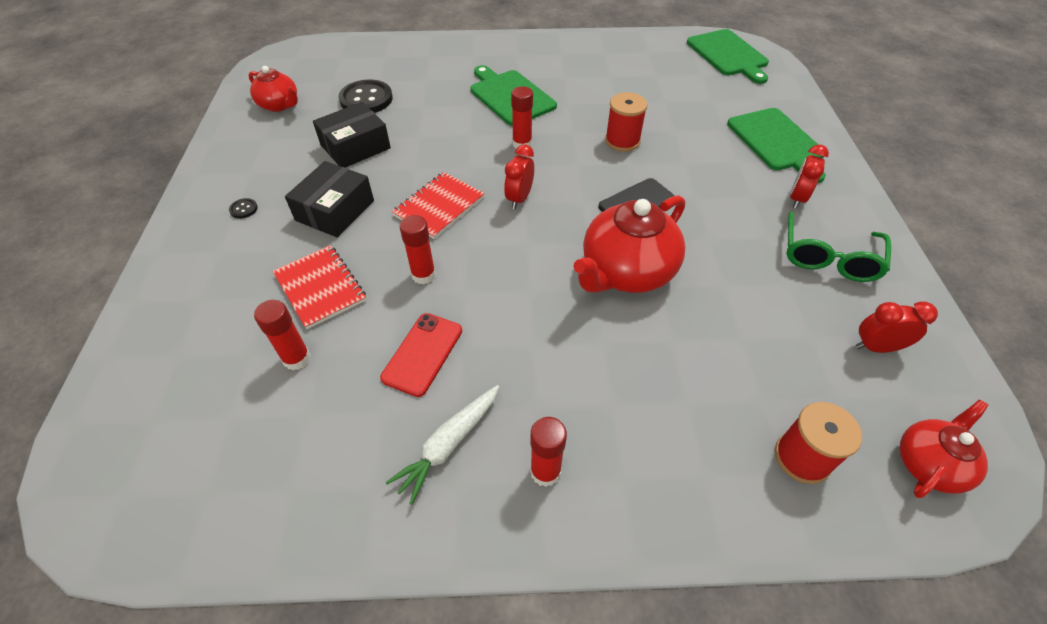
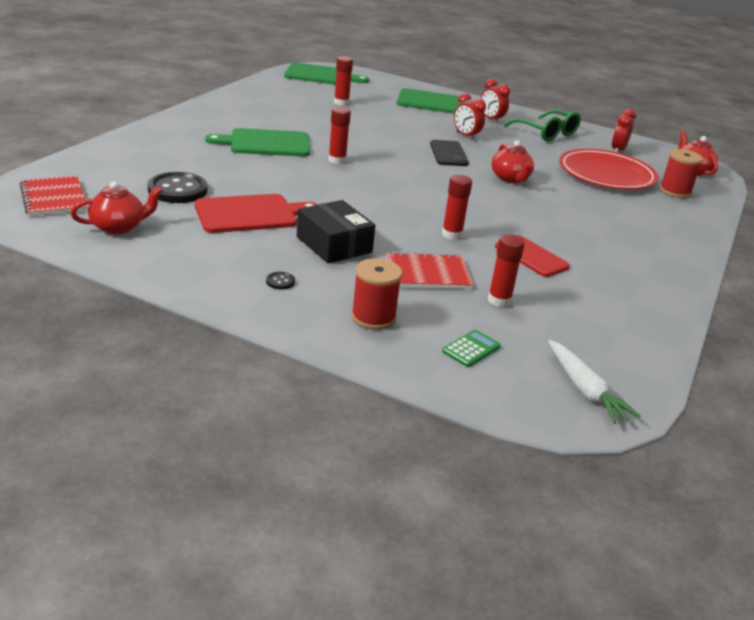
camera: 65 degrees left, 20 degrees down
(183, 368) = (471, 349): none -> green calculator
(355, 147) = (250, 214): black box -> red cutting board
(439, 206) = (378, 208): red notebook -> red notebook (53, 198)
(448, 445) = (614, 270): white carrot -> white carrot (585, 390)
(519, 198) = (402, 181): red clock -> red clock (466, 136)
(545, 471) = (650, 250): red glue stick -> red glue stick (341, 103)
(622, 141) = (377, 134): red spool -> red spool (373, 317)
(626, 271) = (510, 178): red teapot -> red teapot, size x0.59
(761, 358) = (606, 174): none -> red plate

